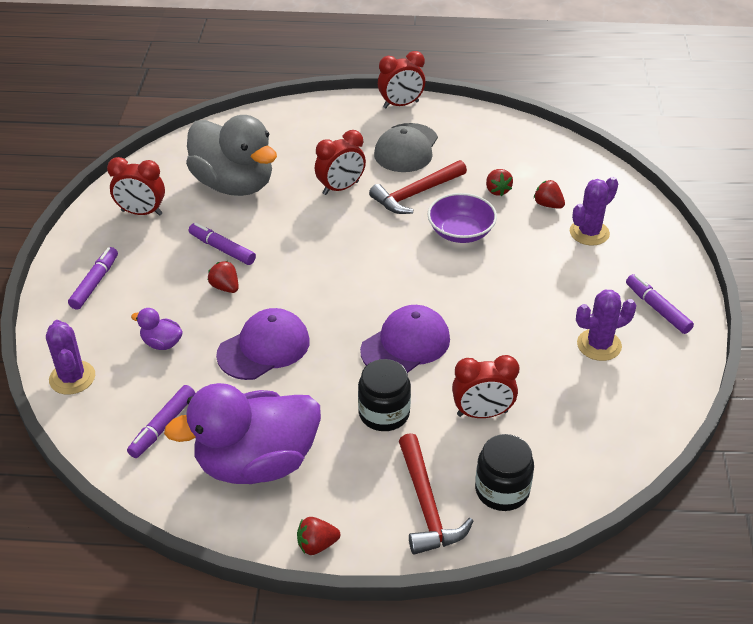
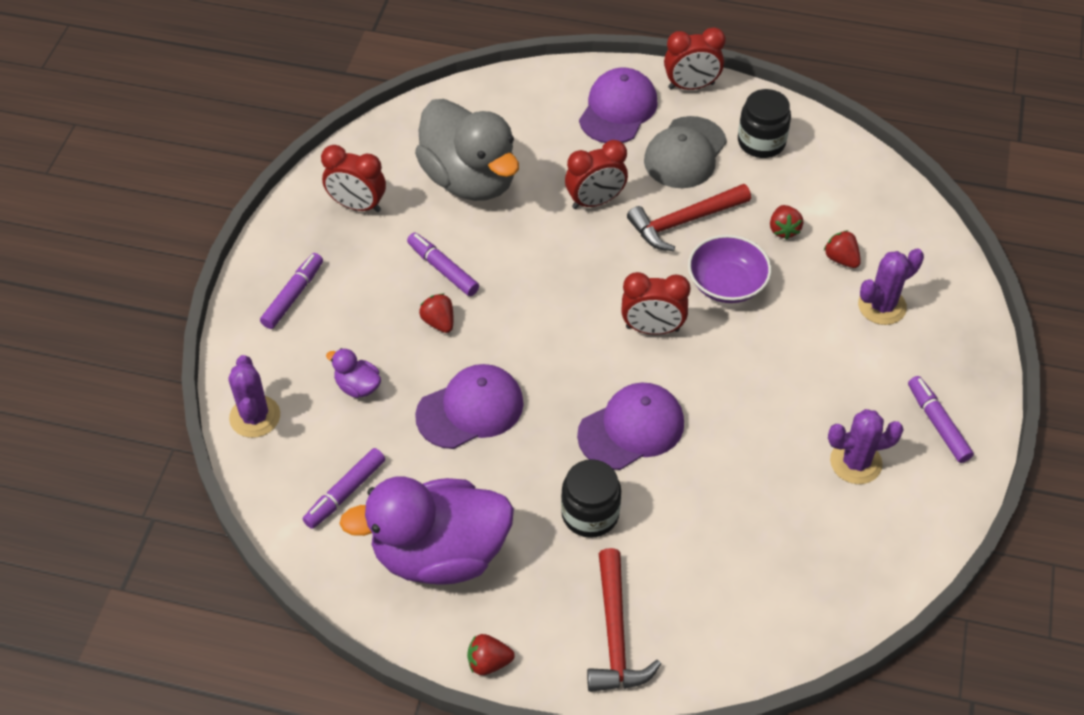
camera: 10 degrees right, 10 degrees up
(346, 125) = (618, 109): none -> purple cap
(482, 413) = (700, 531): red clock -> red clock (652, 329)
(502, 490) = (702, 630): black jar -> black jar (761, 142)

